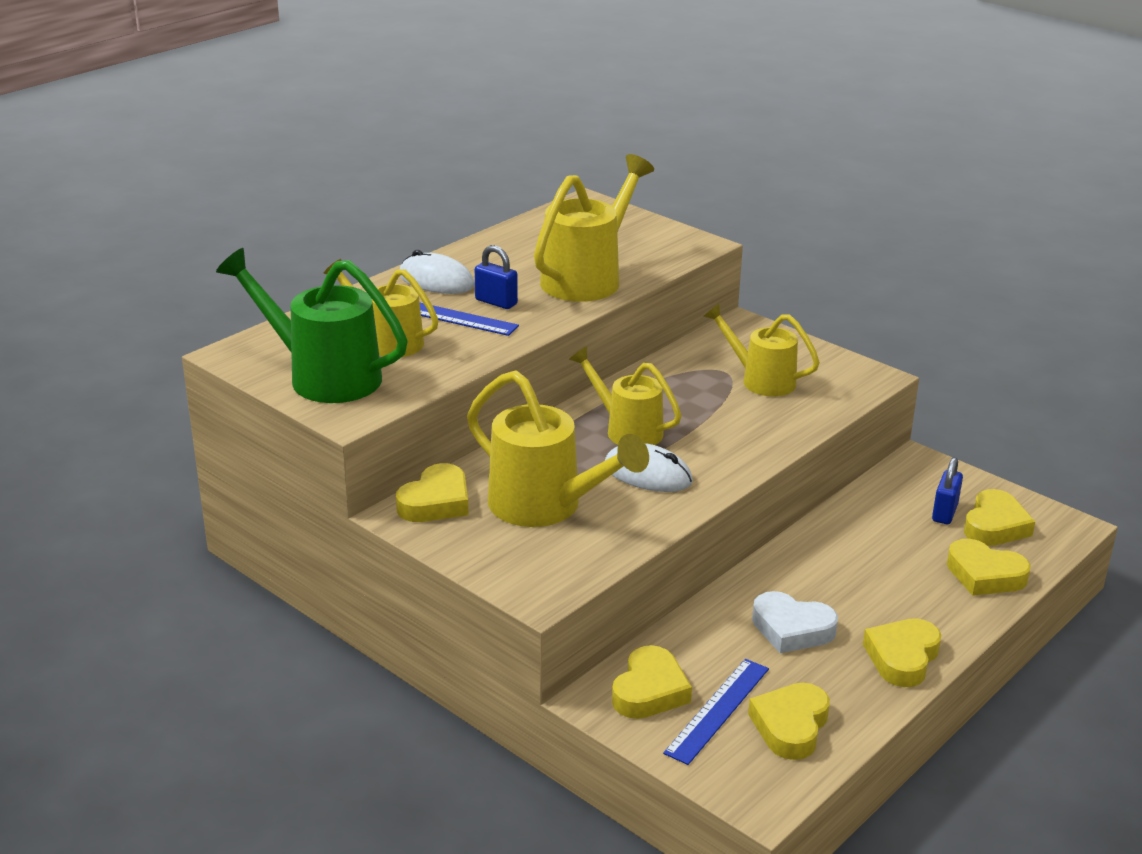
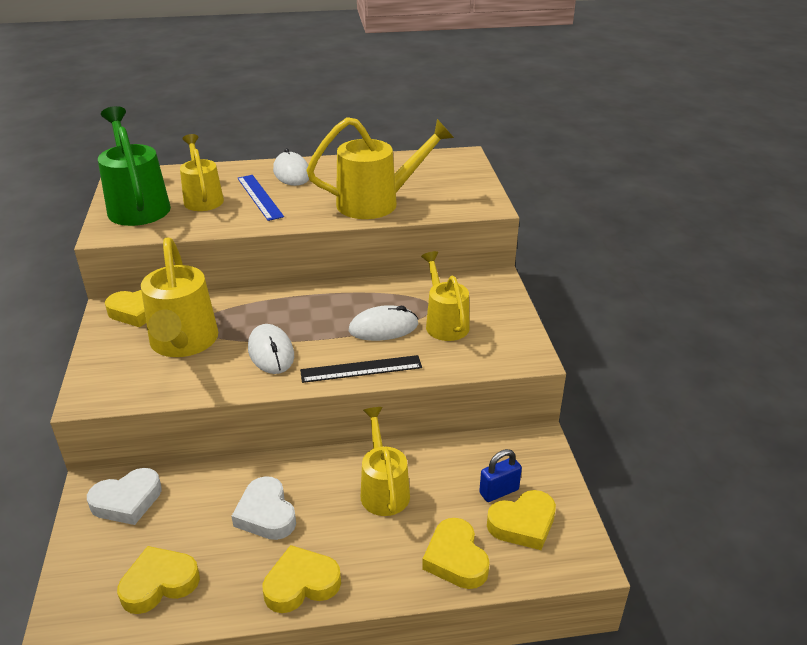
camera: 40 degrees right, 5 degrees up
(496, 302) = (299, 198): blue padlock -> none
(627, 430) = (307, 317): yellow watering can -> yellow watering can (383, 489)
(649, 691) = (127, 501): yellow heart -> white heart
(714, 407) = (383, 327): none -> white mouse
(717, 710) = (139, 541): blue ruler -> none
(754, 449) = (361, 369): none -> black ruler

